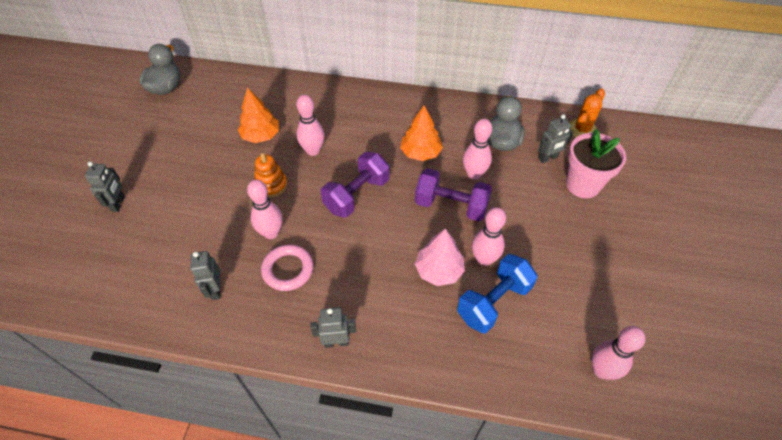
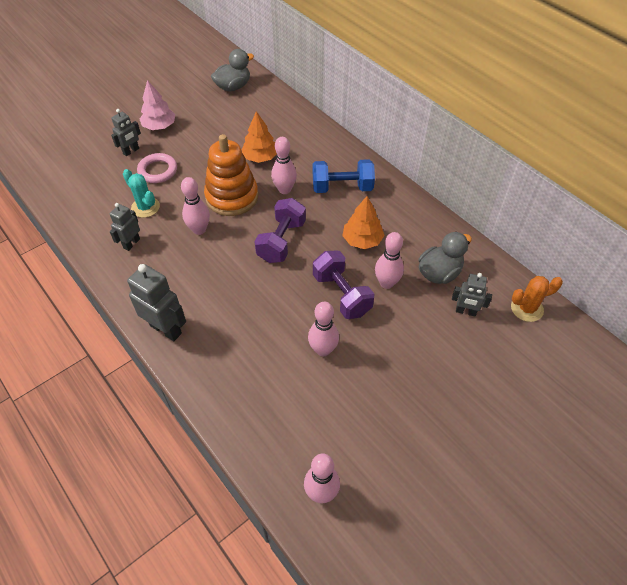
camera: 40 degrees right, 0 degrees up
(193, 247) = (145, 207): none -> turquoise cactus
(271, 185) = (232, 197): orange stacking toy -> orange stacking toy, size x1.87
(288, 269) = (185, 261): pink ring -> pink ring (158, 171)
(336, 342) = (166, 329): grey robot -> grey robot, size x1.63
(357, 195) = (281, 241): purple dumbbell -> purple dumbbell turned 60 degrees counterclockwise
(439, 270) = (281, 333): pink tree -> pink tree (159, 126)
(493, 302) = (296, 384): blue dumbbell -> blue dumbbell (342, 187)
(582, 185) = (471, 352): pink flower pot -> none

